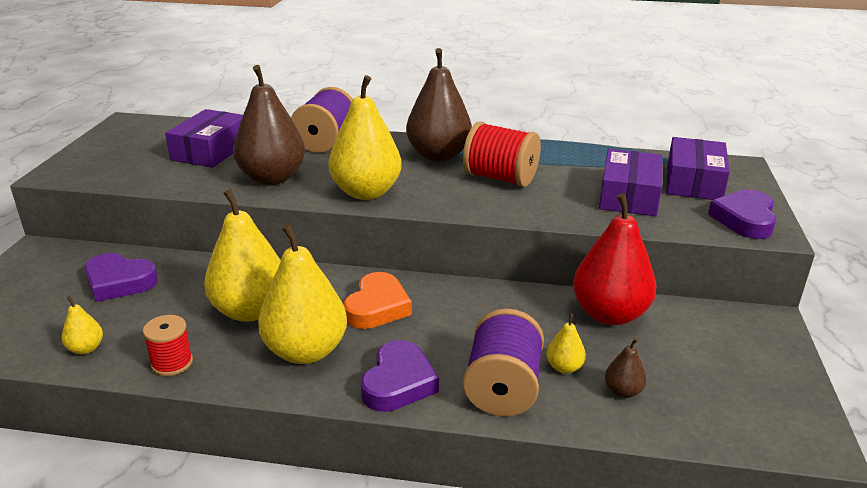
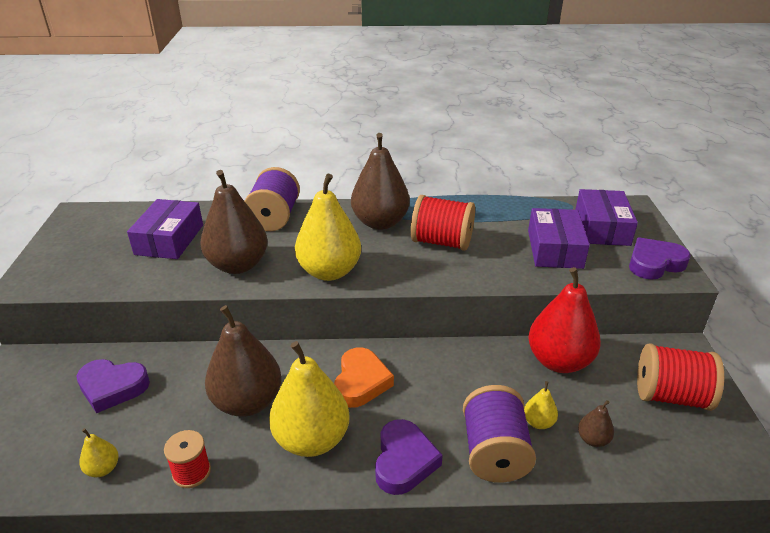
camera: 10 degrees left, 5 degrees up
(250, 310) = (247, 402): yellow pear -> brown pear
(733, 362) = (670, 396): none -> red spool
(744, 219) = (654, 263): purple heart -> purple heart turned 60 degrees clockwise

